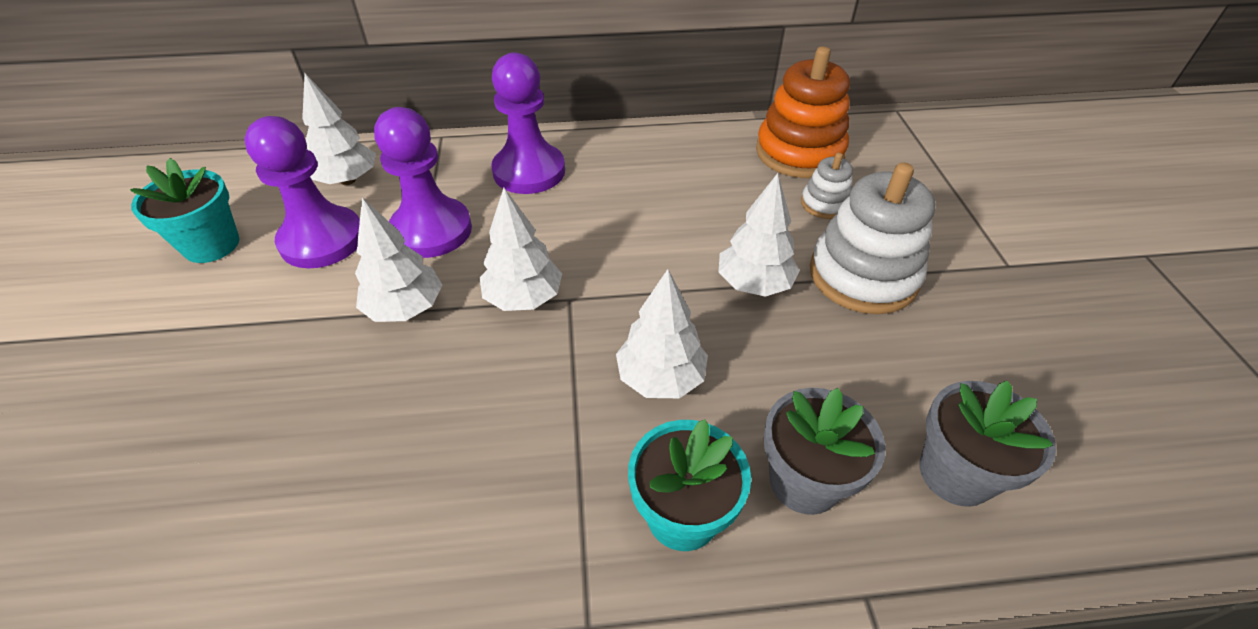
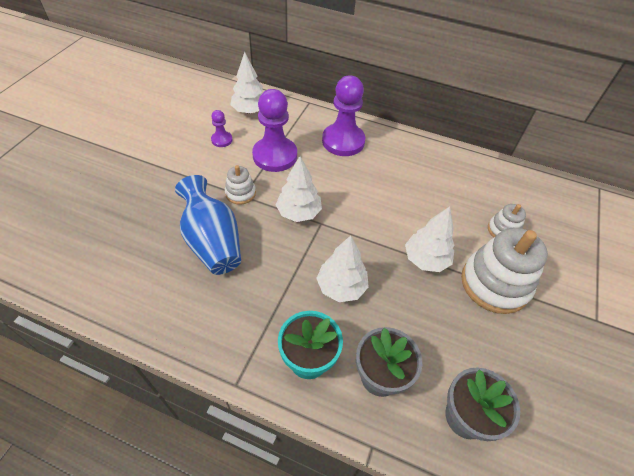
camera: 25 degrees right, 5 degrees up
(211, 245) = (173, 122): turquoise flower pot -> none
(322, 240) = (222, 140): purple pawn -> purple pawn, size x0.48
(401, 406) = (213, 242): none -> blue vase
(405, 308) = (240, 193): white tree -> white stacking toy
(799, 153) = (510, 191): orange stacking toy -> none

